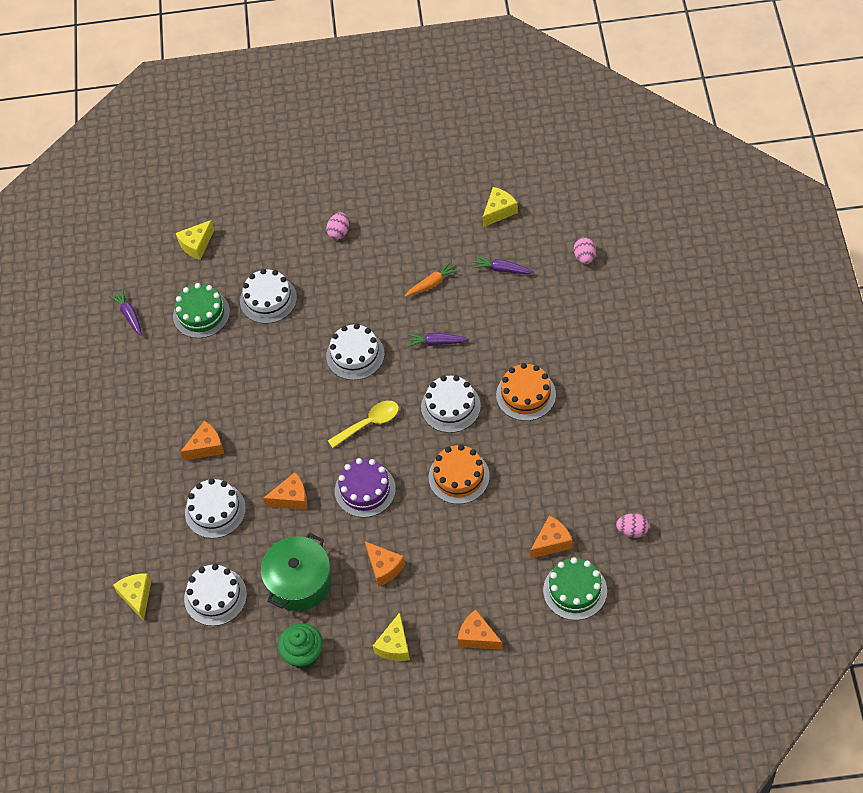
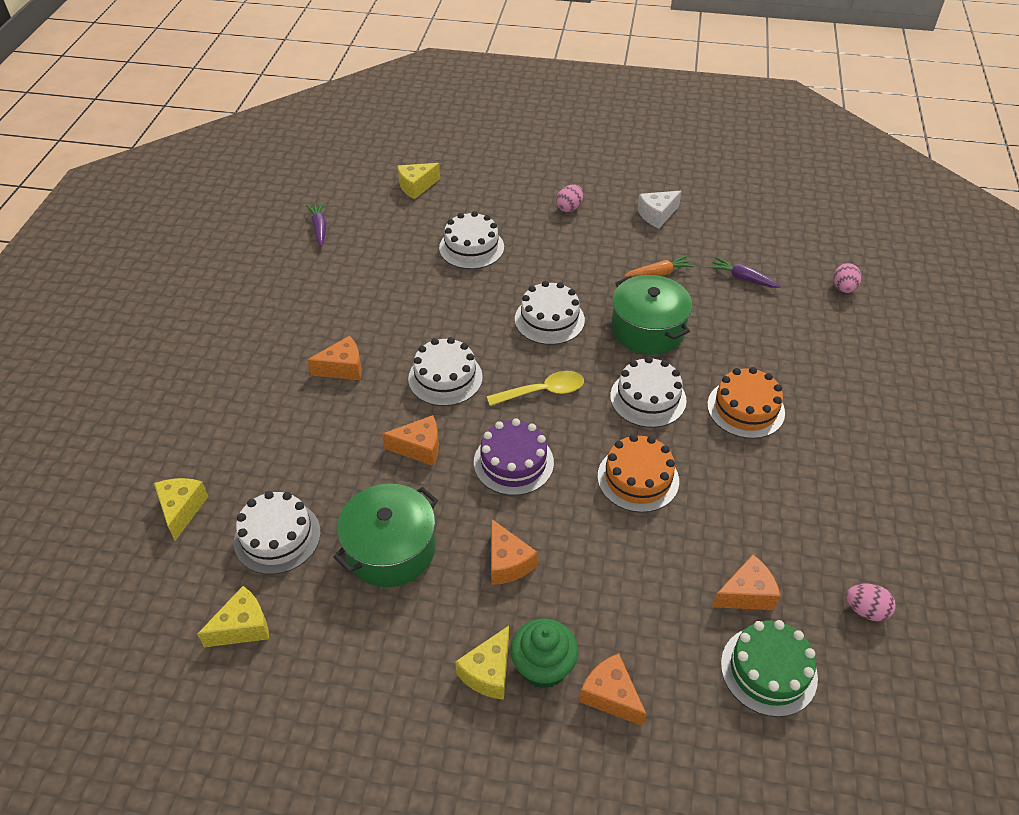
camera: 10 degrees right, 10 degrees down
(201, 314) = (394, 244): green cake -> none
(215, 510) = (322, 437): white cake -> white cake (445, 378)
(303, 654) = (359, 646): green cupcake -> green cupcake (543, 667)
(416, 220) = (657, 215): none -> white cheese
(436, 342) = (647, 329): purple carrot -> green pot
(499, 211) = (751, 227): yellow cheese -> yellow cheese (243, 627)

